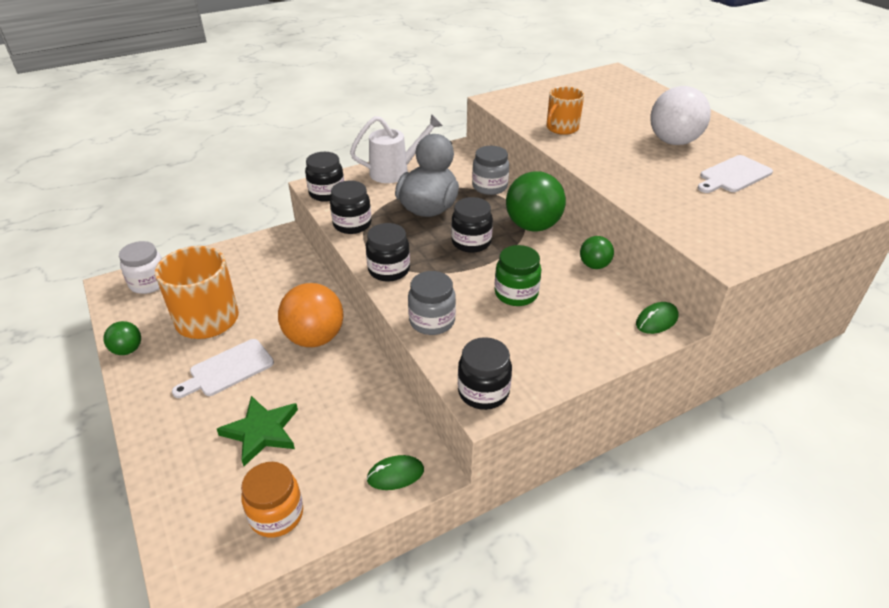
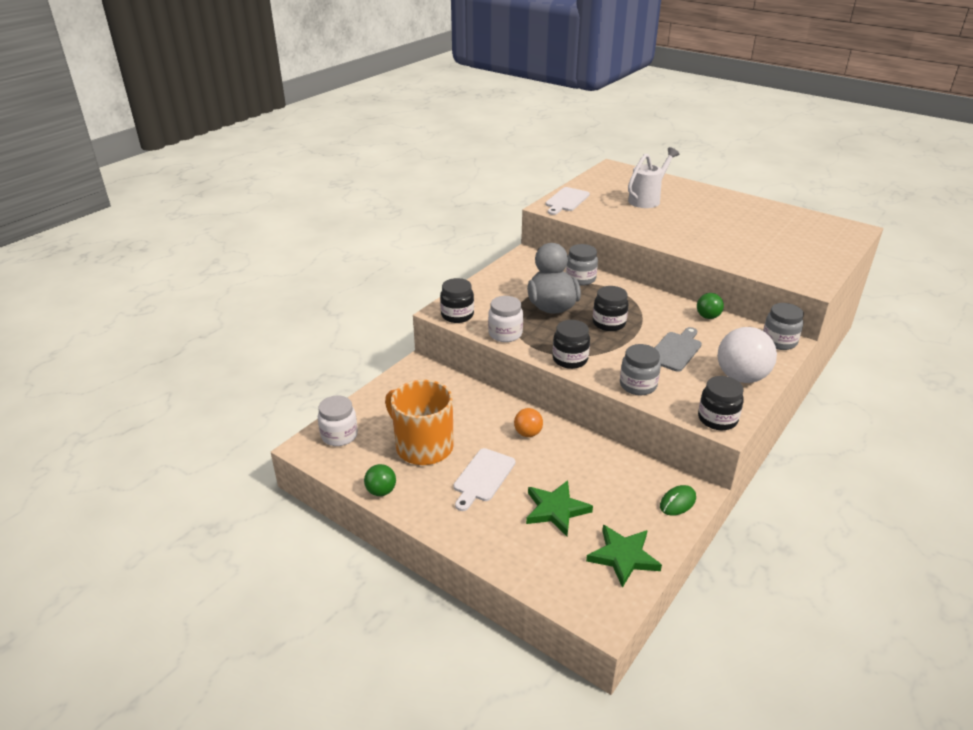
camera: 25 degrees left, 5 degrees down
(276, 515) = (623, 557): orange jar -> green star
(315, 338) = (528, 433): orange ball -> orange ball, size x0.53
(352, 224) = (505, 334): black jar -> white jar
(395, 172) = (495, 285): white watering can -> white watering can (647, 199)
(516, 294) = (675, 350): green jar -> grey cutting board
(533, 226) = (640, 300): green ball -> none
(561, 128) = (620, 219): orange mug -> none
(656, 320) = (779, 341): green mouse -> grey jar
(673, 142) = (705, 213): white ball -> white ball (741, 377)
(733, 175) = (765, 229): white cutting board -> white cutting board (566, 201)

